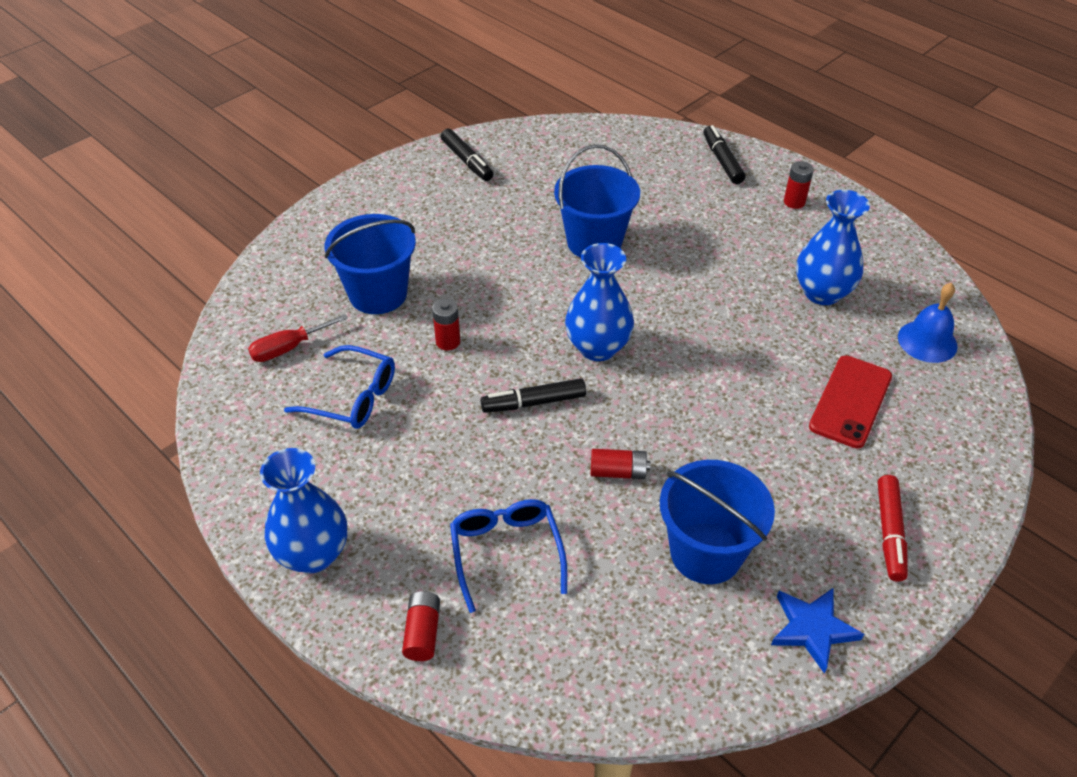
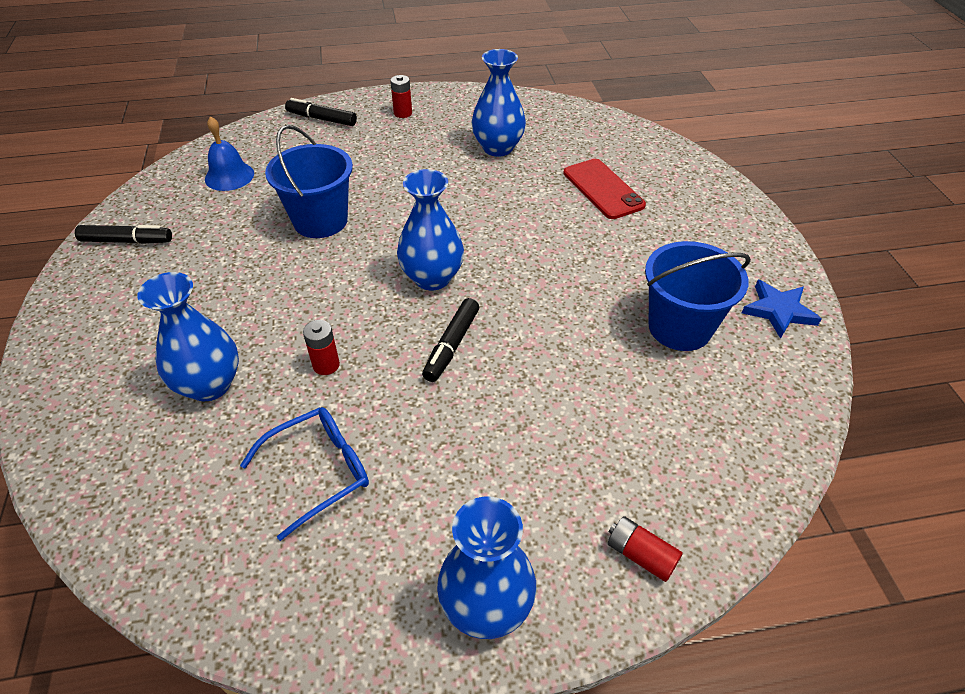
camera: 55 degrees left, 0 degrees up
(288, 348) = (196, 495): red screwdriver -> none
(378, 294) = (209, 385): blue bucket -> blue vase
(506, 553) = (595, 447): blue glasses -> none
(618, 472) = (567, 333): red battery -> none
(889, 533) = (723, 234): red marker -> none
(927, 341) = (583, 133): blue bell -> blue bell (229, 176)

